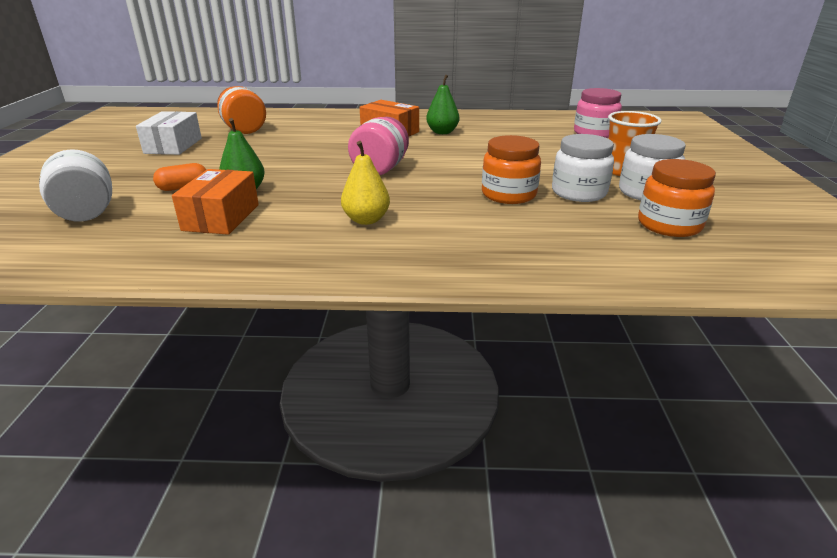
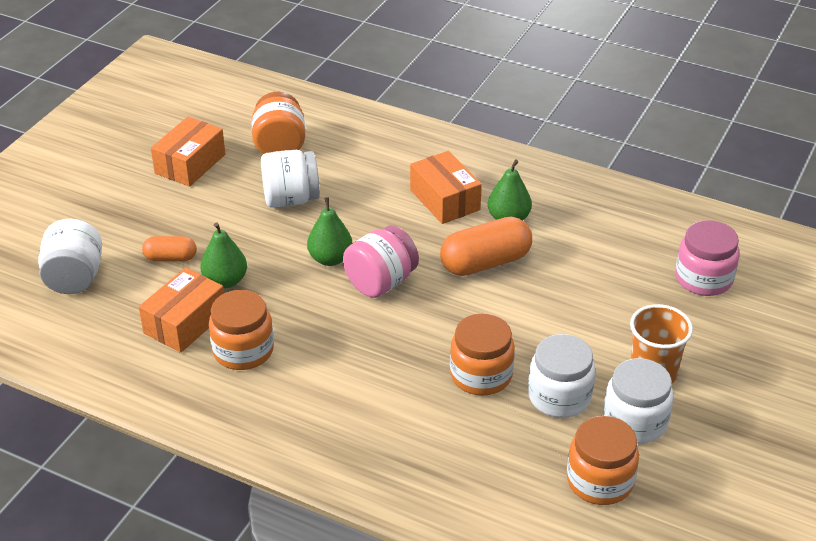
camera: 25 degrees right, 10 degrees up
(173, 146) = (190, 164): white box -> orange box
(272, 148) = (291, 199): none -> white jar
(292, 221) = (243, 351): none -> orange jar
(328, 166) = (330, 259): none -> green pear
(366, 220) = (311, 371): yellow pear -> none
(448, 149) = (485, 262): none -> orange capsule

